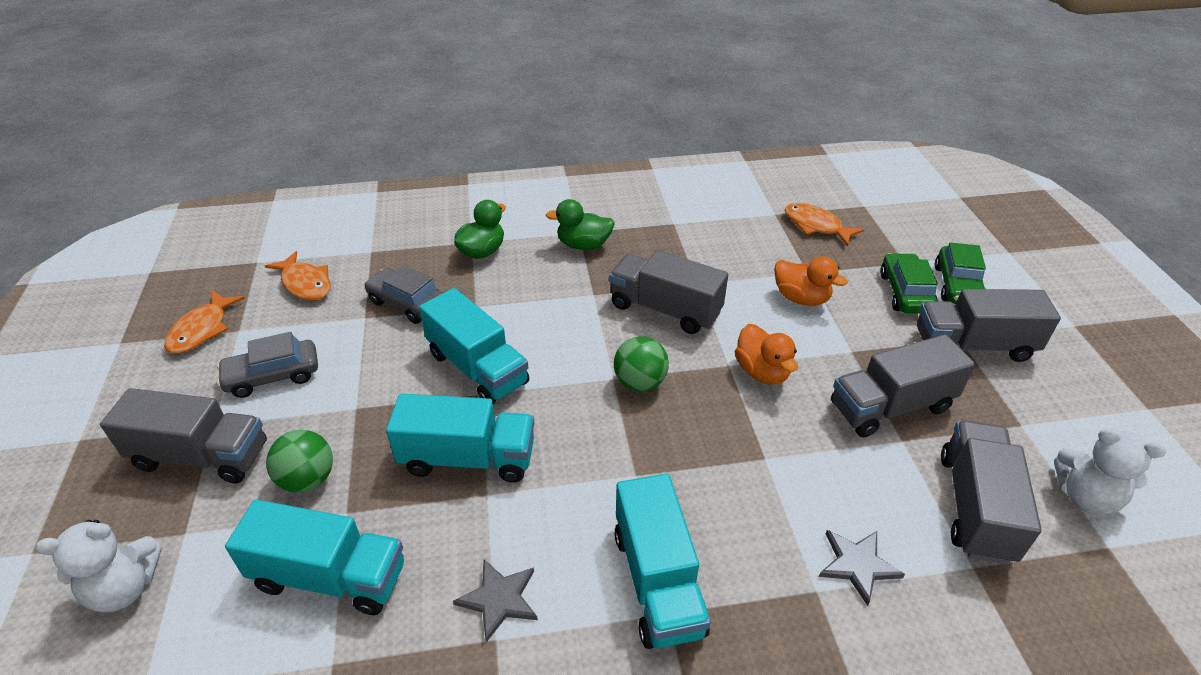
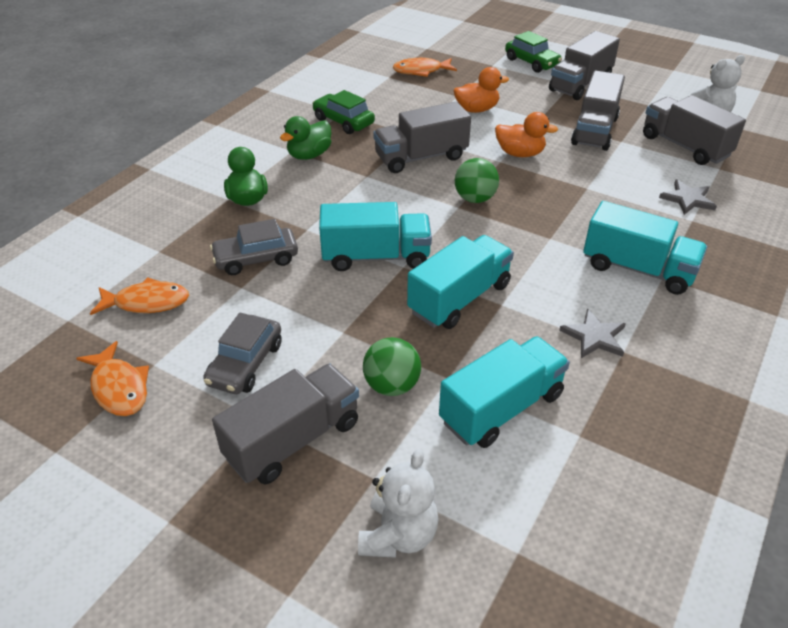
camera: 50 degrees left, 0 degrees up
(905, 293) = (516, 78): green car -> green car (343, 121)

